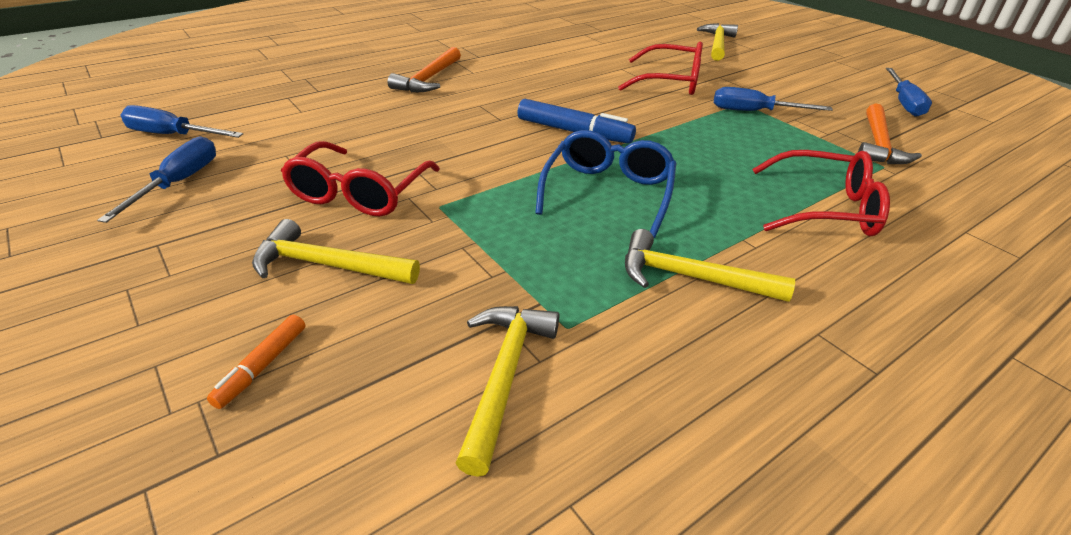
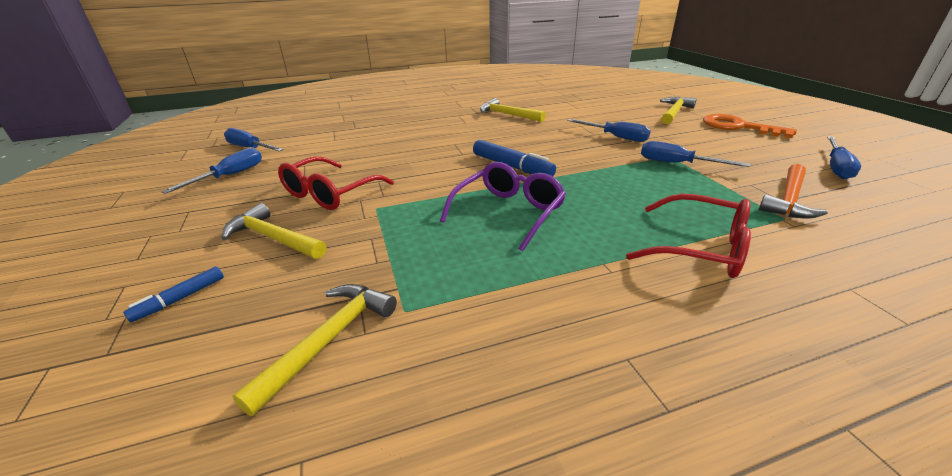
camera: 20 degrees right, 5 degrees down
(262, 366) = (180, 299): orange marker -> blue marker
(429, 79) = (431, 125): orange hammer -> none
(608, 192) = (509, 212): blue glasses -> purple glasses
(671, 82) = (615, 137): red glasses -> blue screwdriver
(691, 277) = (534, 288): yellow hammer -> yellow hammer (507, 115)
(792, 60) = (738, 127): none -> orange key

